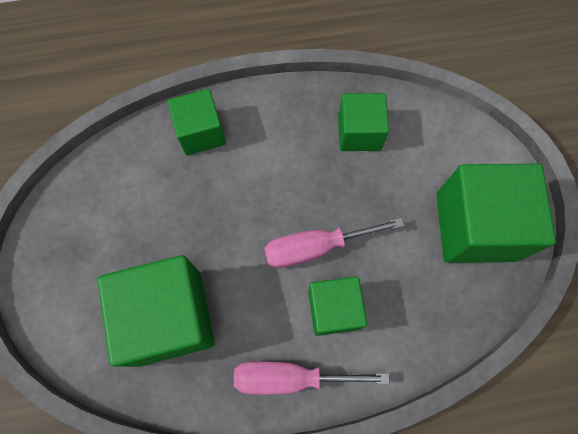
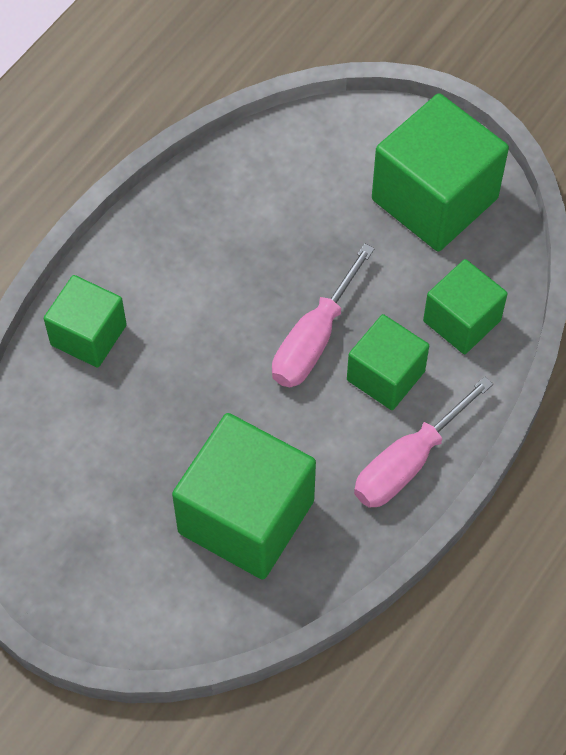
camera: 45 degrees left, 10 degrees down
(359, 132) = (244, 205): green cube -> green cube (462, 321)

